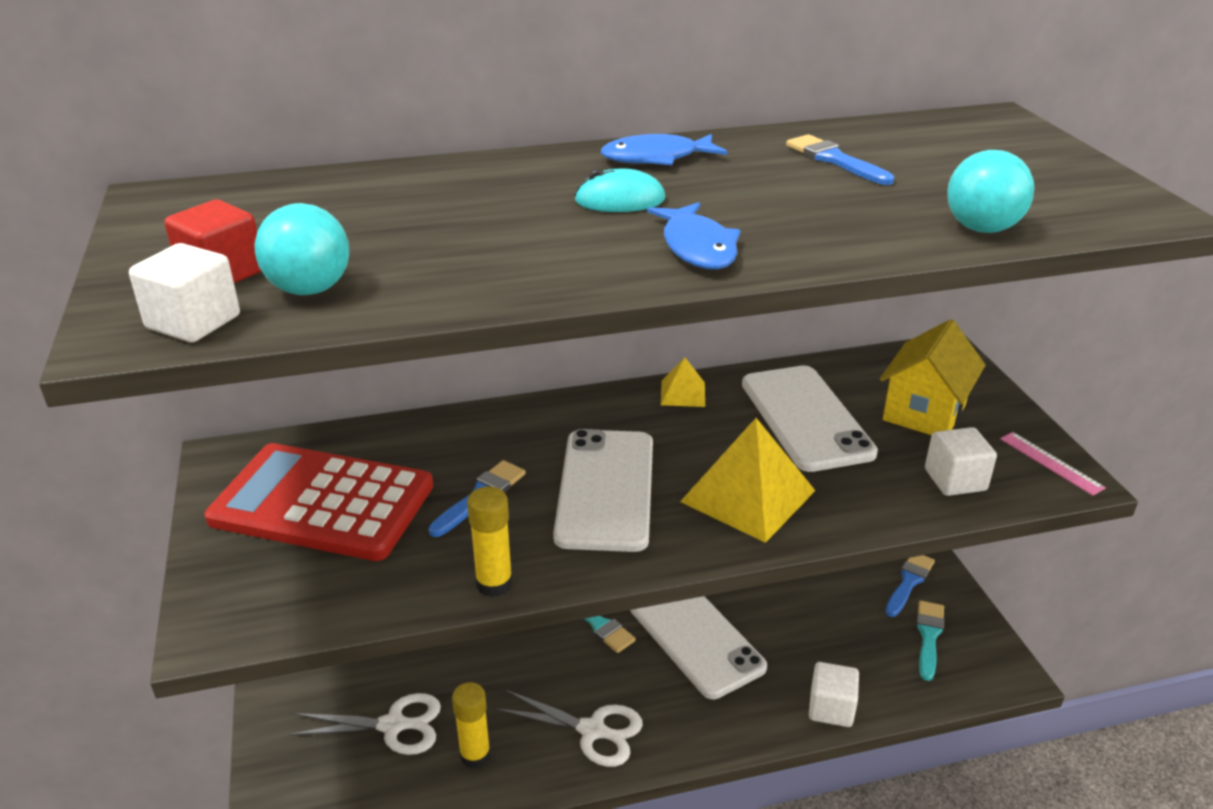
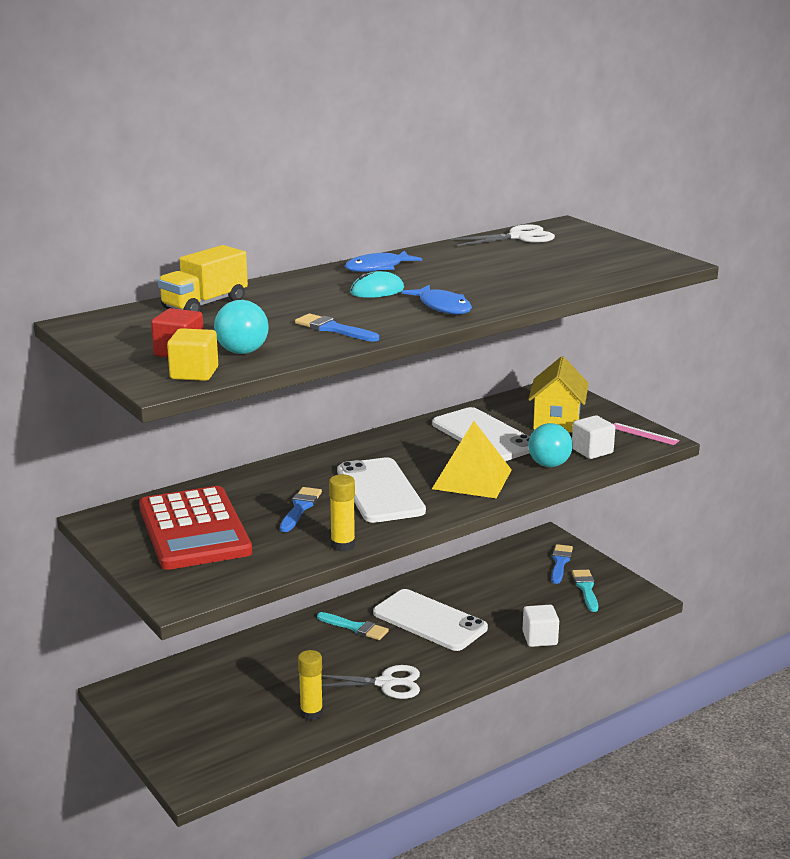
camera: 20 degrees left, 10 degrees down
(193, 322) = (194, 373): white cube -> yellow cube
(322, 503) = (194, 529): red calculator -> red calculator turned 105 degrees counterclockwise
(353, 188) = (204, 304): none -> yellow truck
(394, 725) = (241, 711): white scissors -> white scissors (519, 237)
(683, 393) = (396, 436): yellow pyramid -> none
(834, 160) = (485, 257): blue brush -> blue brush (333, 329)
(981, 229) = (588, 280): turquoise ball -> turquoise ball (549, 464)

